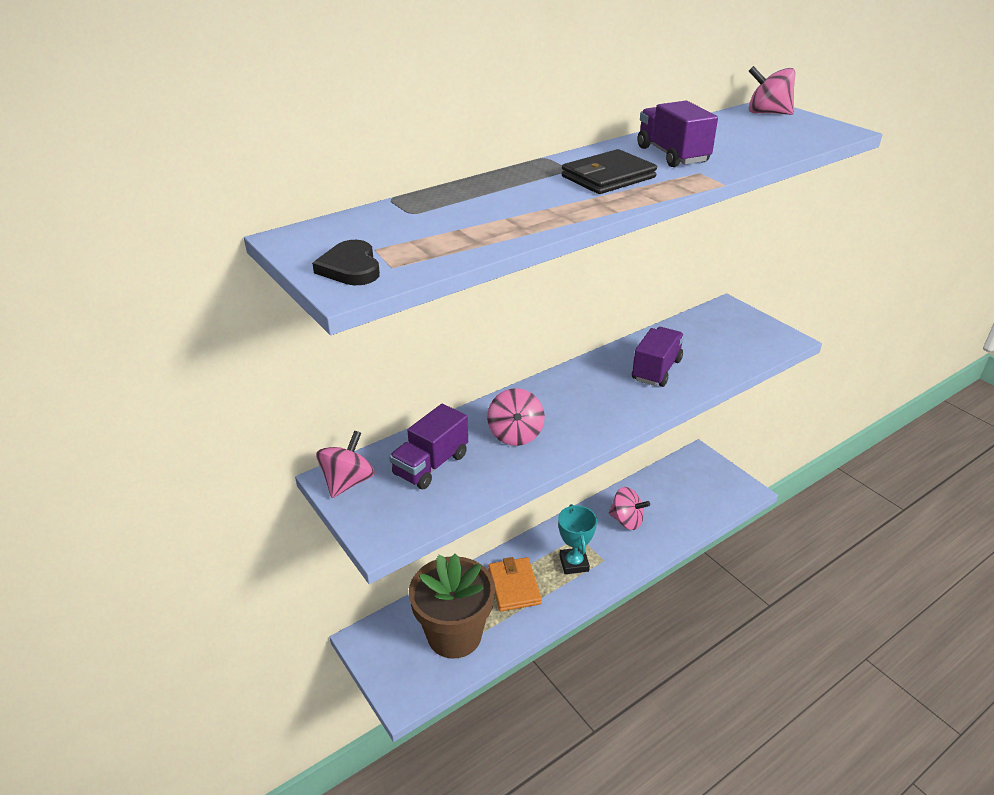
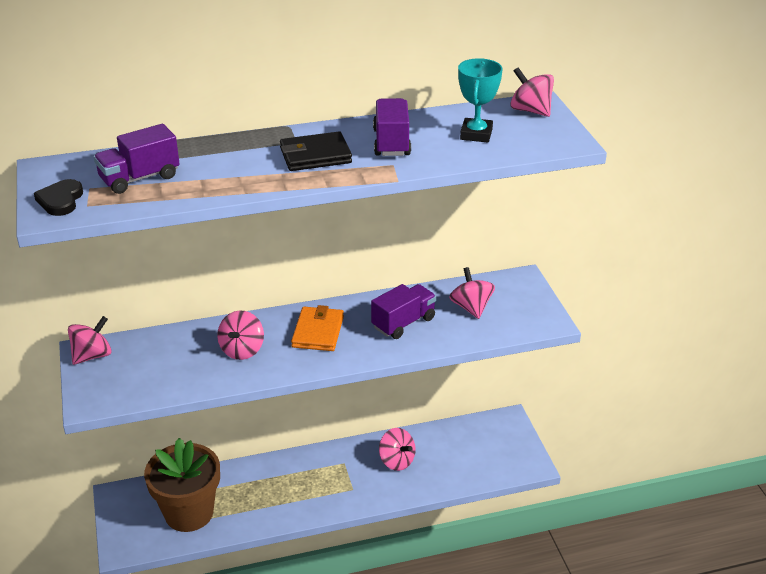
camera: 20 degrees right, 0 degrees up
(431, 465) = (160, 358): purple truck -> purple truck (139, 178)
(514, 586) = (261, 489): orange wallet -> orange wallet (318, 332)
(574, 563) = (324, 484): turquoise trophy -> turquoise trophy (476, 134)
(706, 342) = (471, 307): none -> pink spinning top

